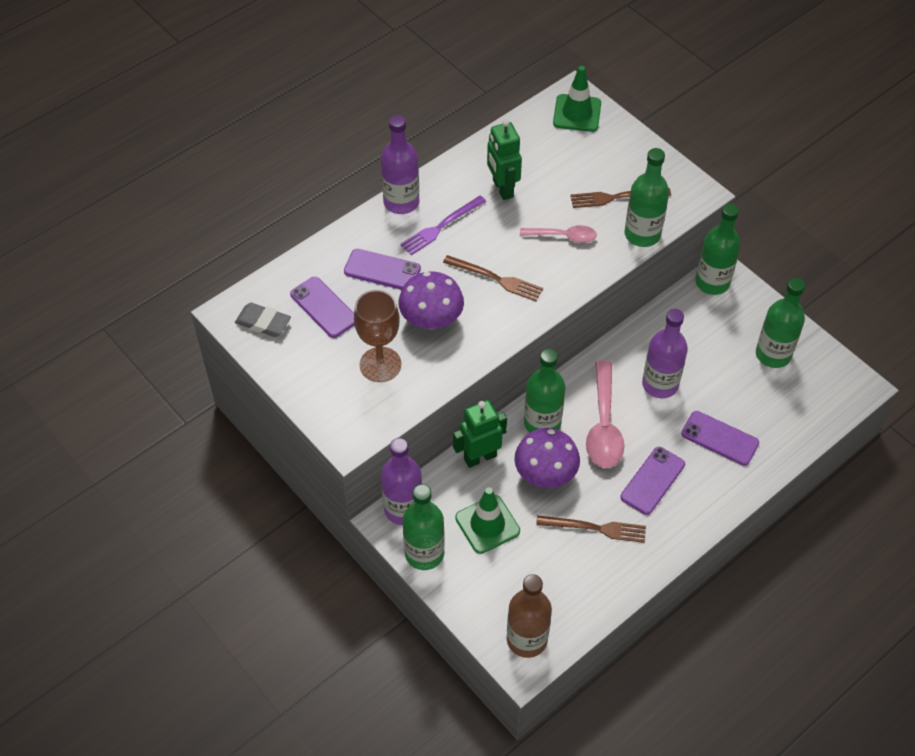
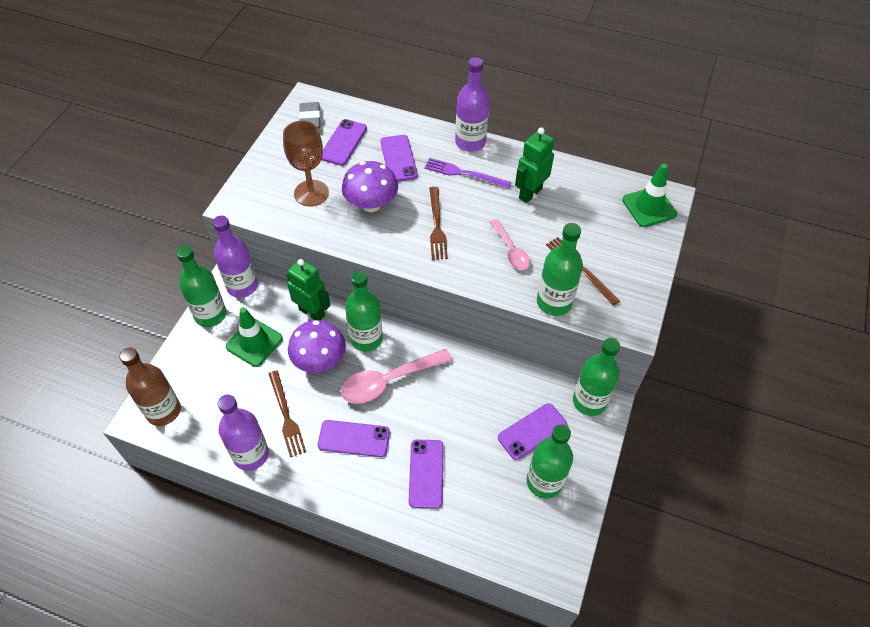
camera: 60 degrees right, 0 degrees up
(660, 384) = (454, 405): purple bottle -> purple bottle (251, 454)
(719, 339) = (532, 431): none -> purple phone

